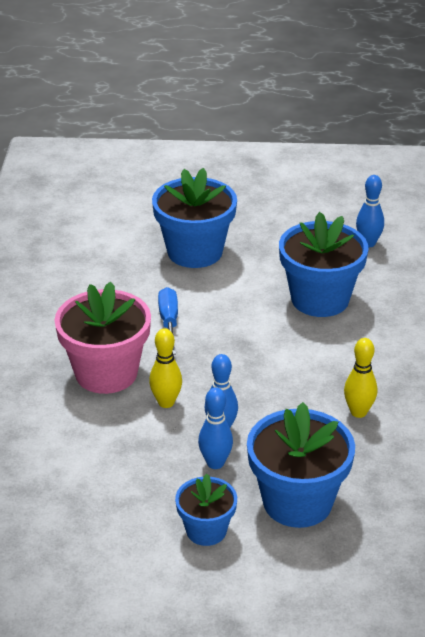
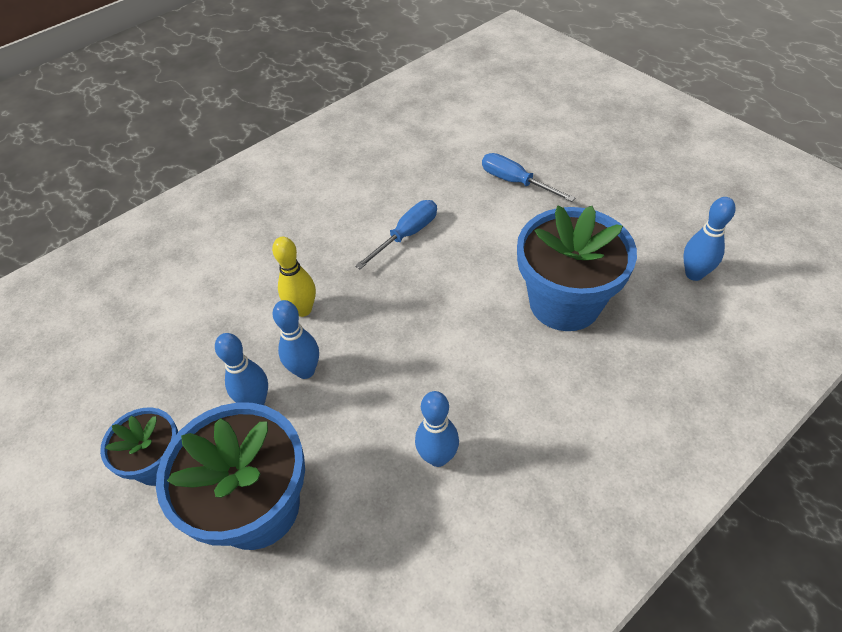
camera: 50 degrees right, 15 degrees up
(106, 373) = (301, 248): pink flower pot -> none
(195, 252) = (515, 182): blue flower pot -> blue screwdriver
(358, 412) = (438, 457): yellow bowling pin -> blue bowling pin

